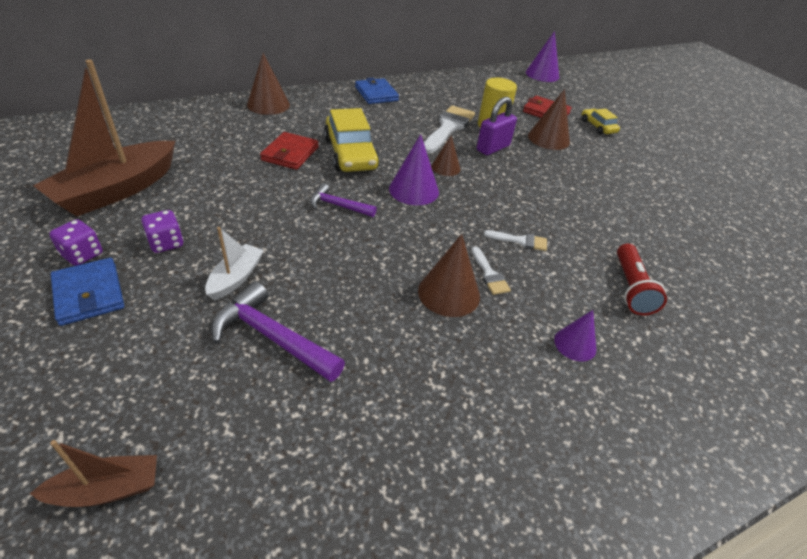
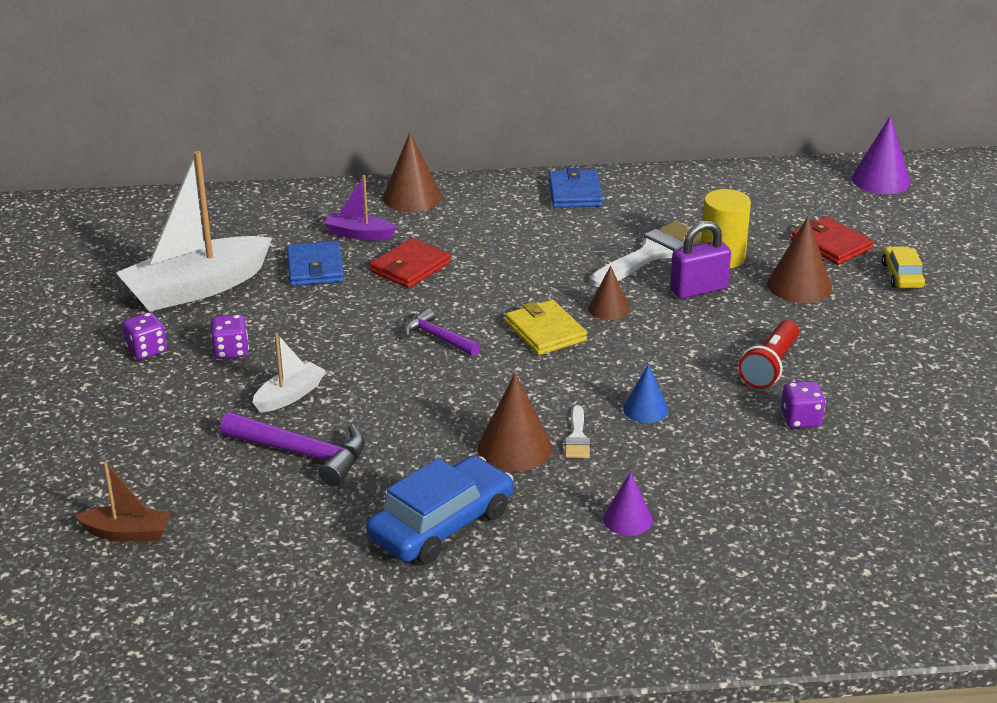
camera: 25 degrees right, 10 degrees down
(89, 294) = (145, 387): blue wallet -> blue wallet (315, 268)
(117, 190) = (196, 288): brown boat -> white boat
(240, 133) = (359, 234): none -> purple boat
(271, 337) = (303, 454): purple hammer -> purple hammer turned 150 degrees clockwise
(350, 153) = (488, 276): yellow car -> none
(414, 190) = (545, 331): purple cone -> yellow wallet
(433, 389) = (441, 525): none -> blue car
(520, 241) = (645, 409): white brush -> blue cone
(622, 231) = (801, 419): none -> purple dice
(631, 288) = (751, 481): red flashlight -> red flashlight (770, 366)

